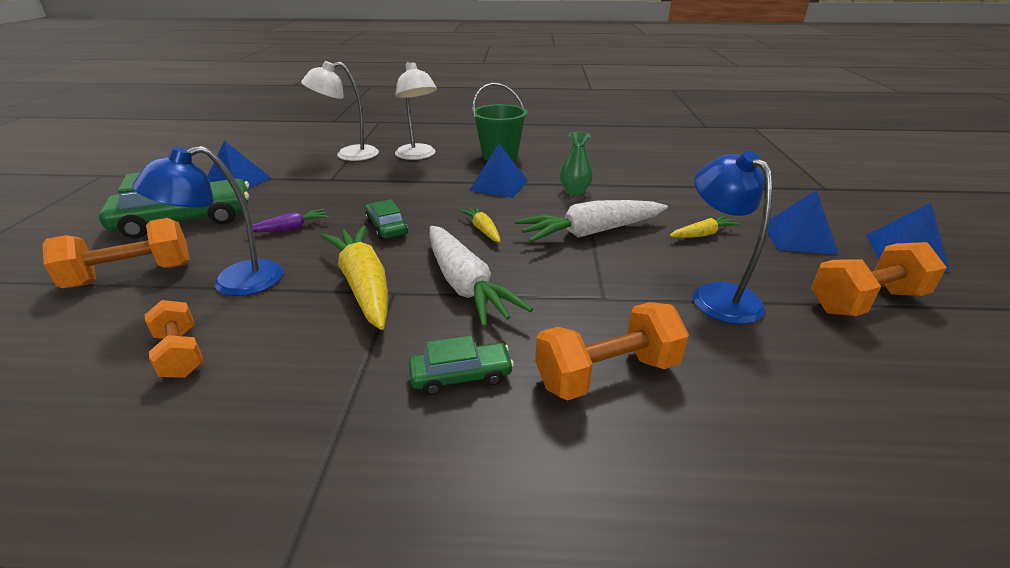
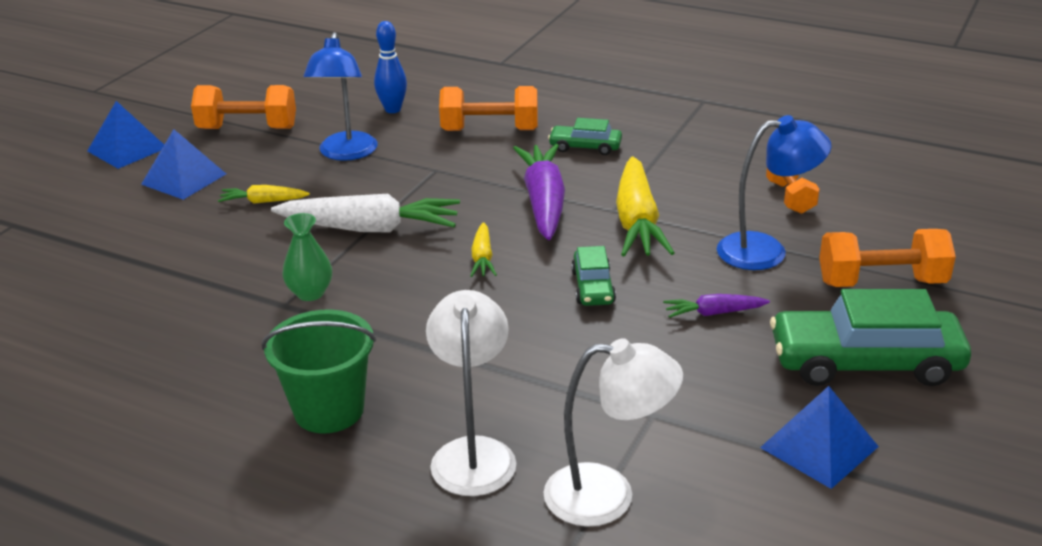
camera: 155 degrees left, 0 degrees up
(465, 285) = (543, 202): white carrot -> purple carrot
(499, 185) = (399, 330): blue pyramid -> none
(774, 380) = (392, 109): none -> blue bowling pin

